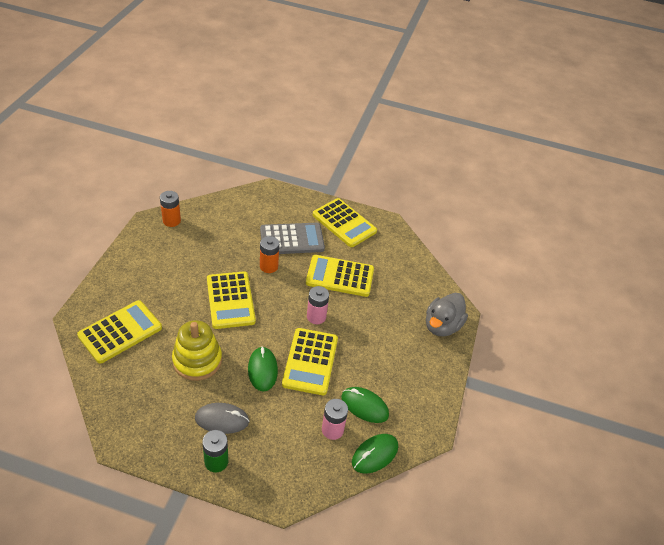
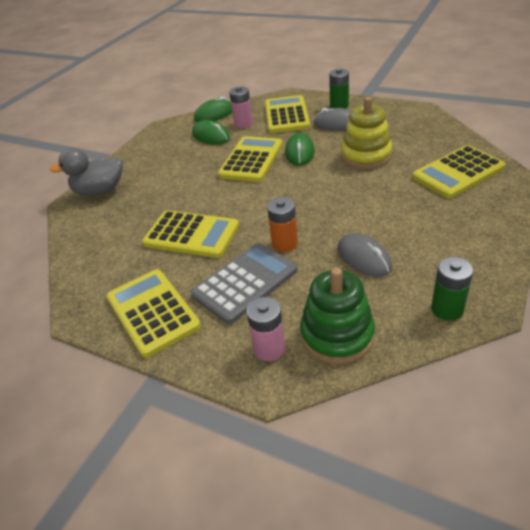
camera: 160 degrees left, 5 degrees down
(171, 221) = (447, 309): orange battery -> green battery
(214, 253) = (364, 258): none -> grey mouse
(230, 300) = (335, 205): yellow calculator -> yellow calculator (286, 115)
(235, 209) = (337, 335): none -> green stacking toy
(292, 239) = (245, 282): grey calculator -> grey calculator turned 135 degrees clockwise
(316, 317) = (235, 193): pink battery -> pink battery (269, 348)
(442, 326) = (100, 191): grey duck -> grey duck turned 150 degrees counterclockwise

